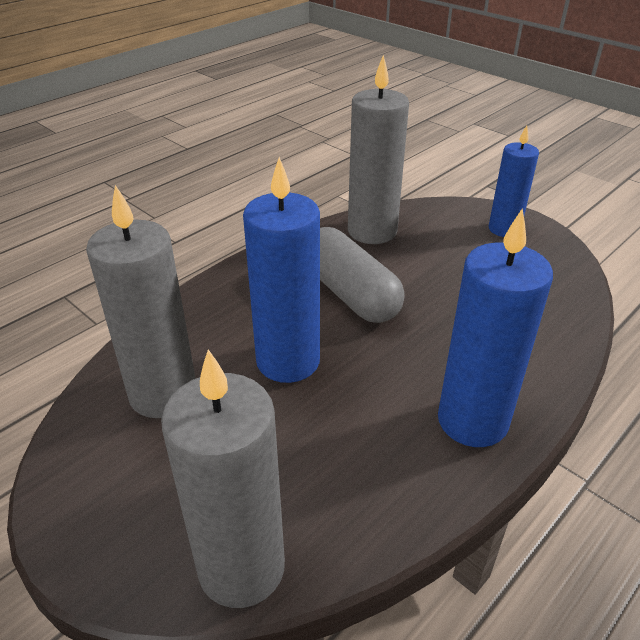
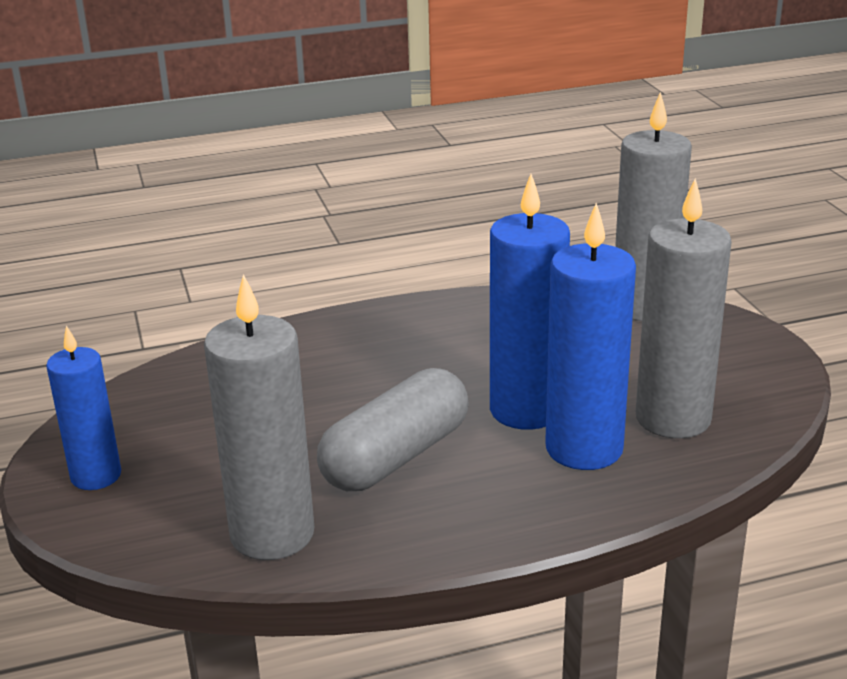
camera: 150 degrees left, 10 degrees down
(350, 293) = (396, 456): grey capsule -> grey capsule turned 45 degrees clockwise
(472, 421) = (400, 326): blue candle -> blue candle (584, 448)

